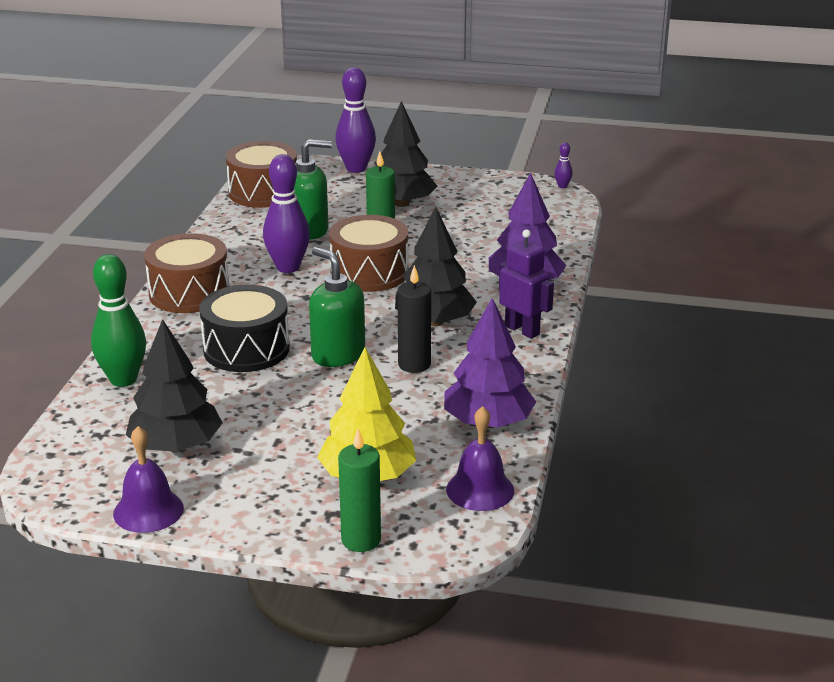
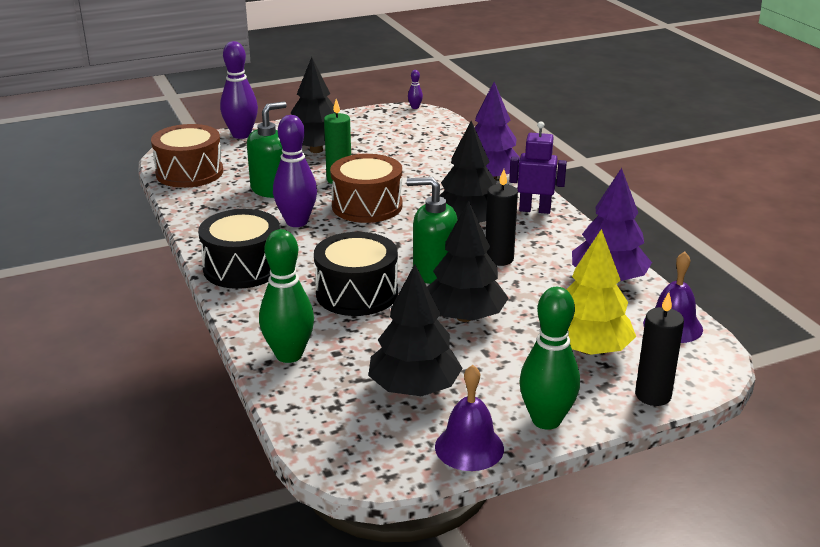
camera: 35 degrees left, 0 degrees up
(189, 293) = (243, 268): brown drum -> black drum
(239, 518) = (546, 420): none -> green bowling pin
(304, 404) = (464, 317): none -> black tree
(361, 540) = (653, 395): green candle -> black candle

